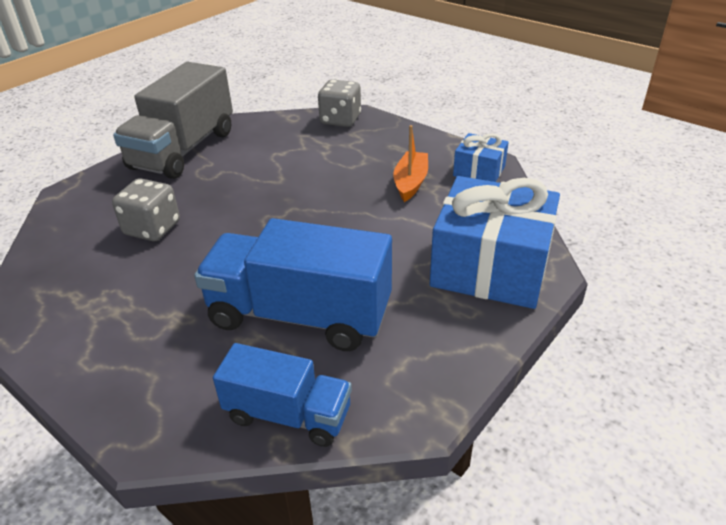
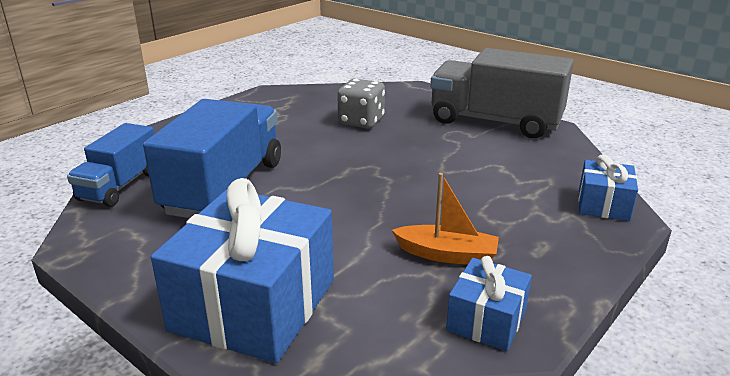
camera: 90 degrees right, 10 degrees down
(340, 120) = (603, 204): grey dice -> blue gift

